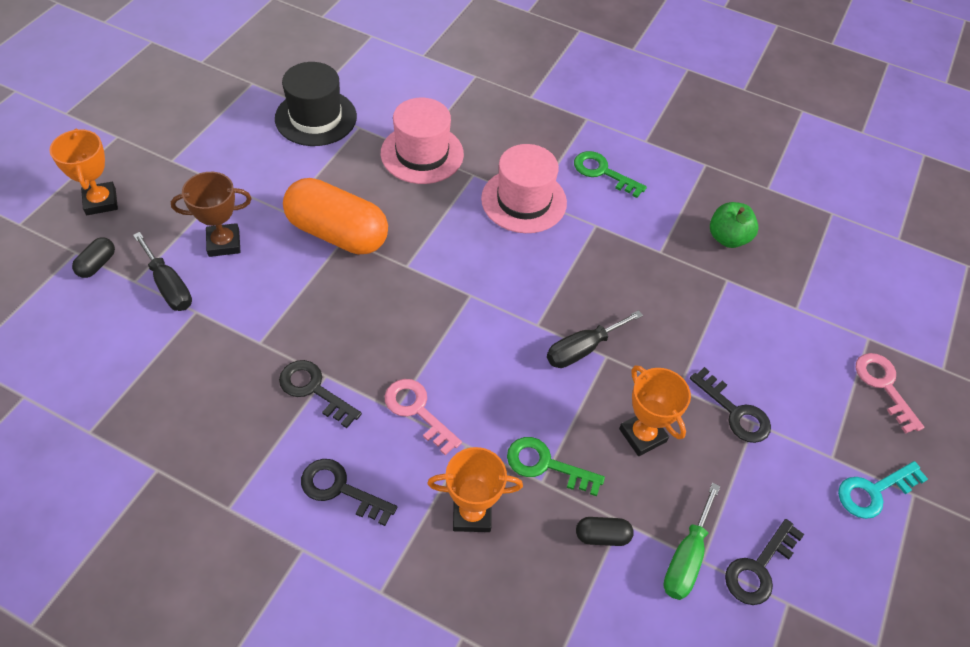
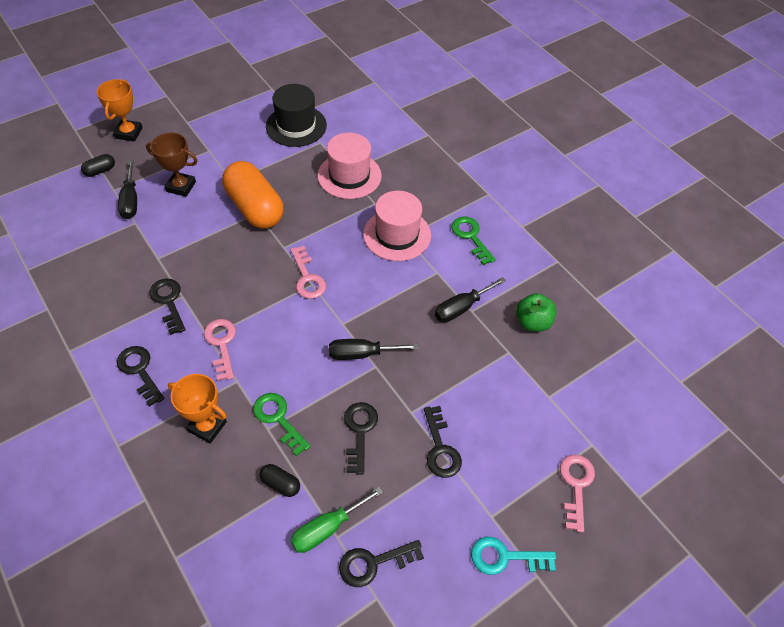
camera: 30 degrees right, 0 degrees up
(460, 290) = (307, 277): none -> pink key
(642, 435) = (359, 431): orange trophy -> black key
(648, 253) = (461, 308): none -> black screwdriver

